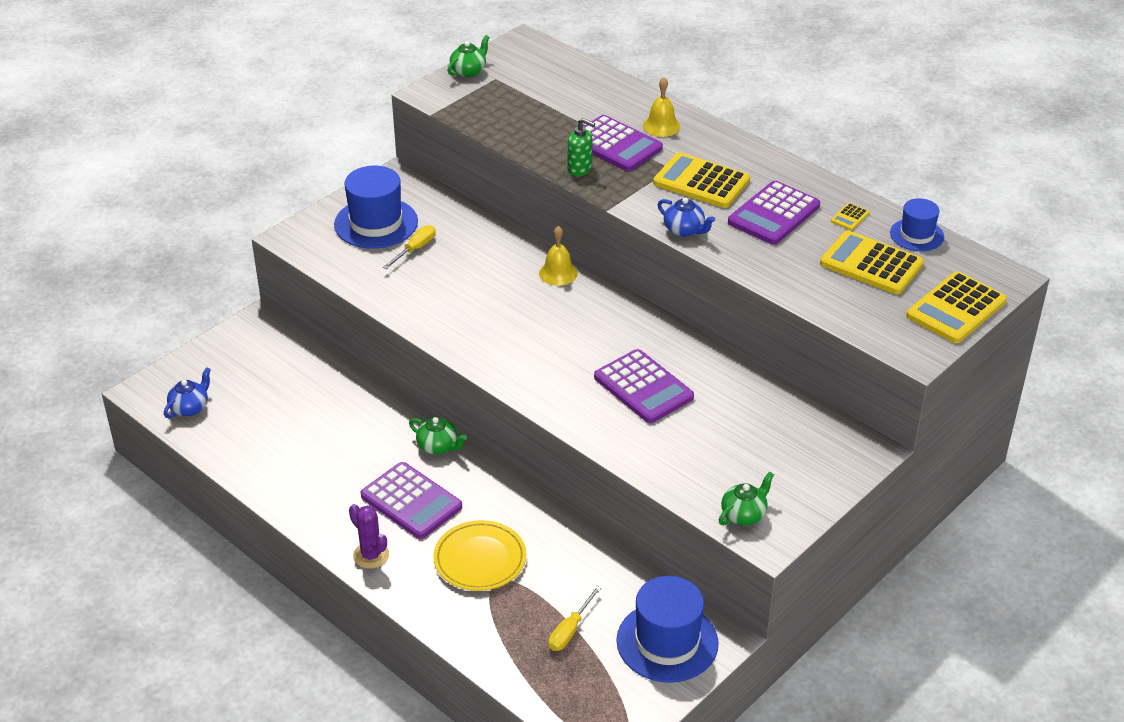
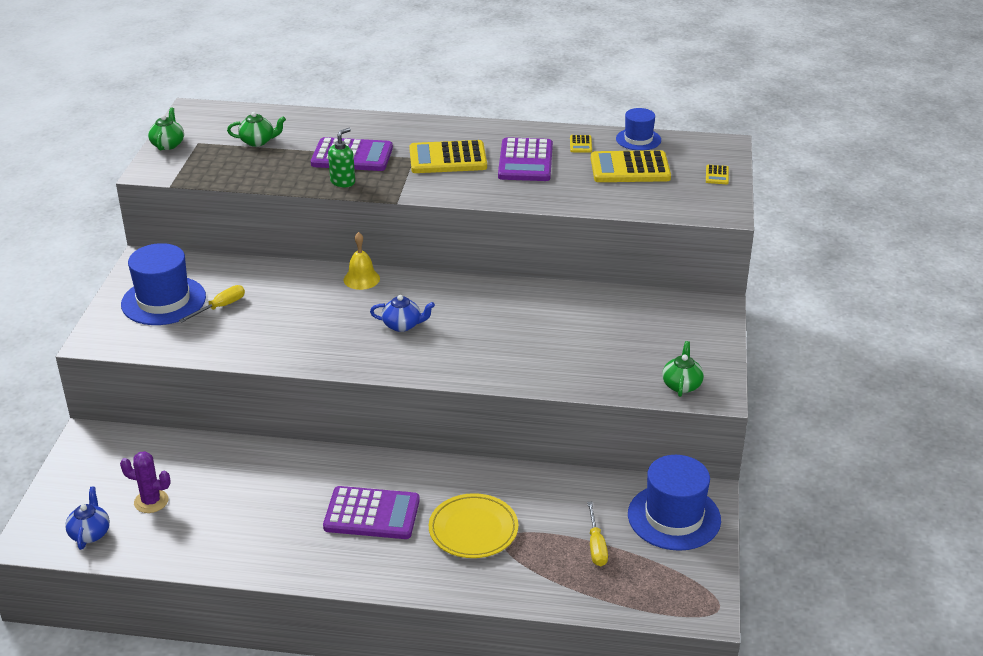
camera: 35 degrees left, 5 degrees down
(371, 555) = (380, 571): purple cactus -> purple cactus (151, 501)
(415, 249) = (220, 307): yellow screwdriver -> yellow screwdriver turned 45 degrees clockwise
(438, 446) = (352, 462): green teapot -> green teapot (258, 141)
(580, 169) = (343, 182): green soap dispenser -> green soap dispenser turned 45 degrees counterclockwise
(643, 387) = (515, 331): purple calculator -> none
(661, 126) = (373, 132): yellow bell -> none
(684, 230) = (472, 194): blue teapot -> blue teapot (402, 325)
(956, 309) = (717, 175): yellow calculator -> yellow calculator, size x0.43

